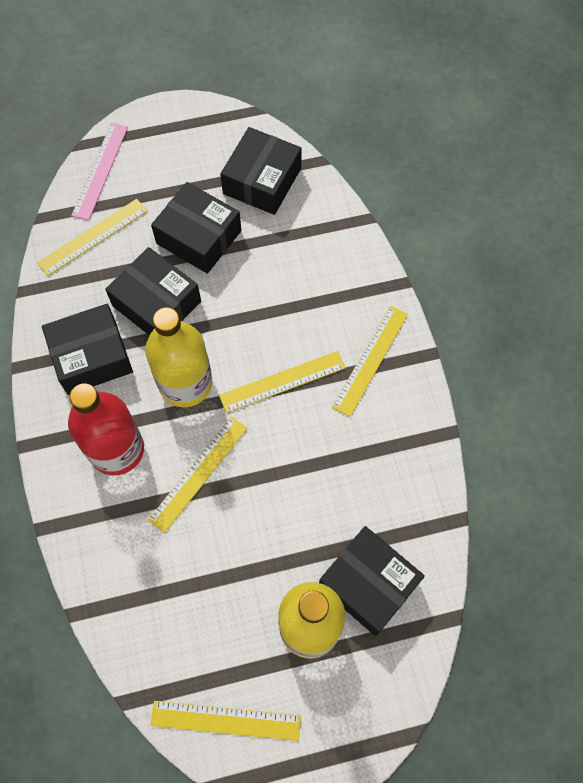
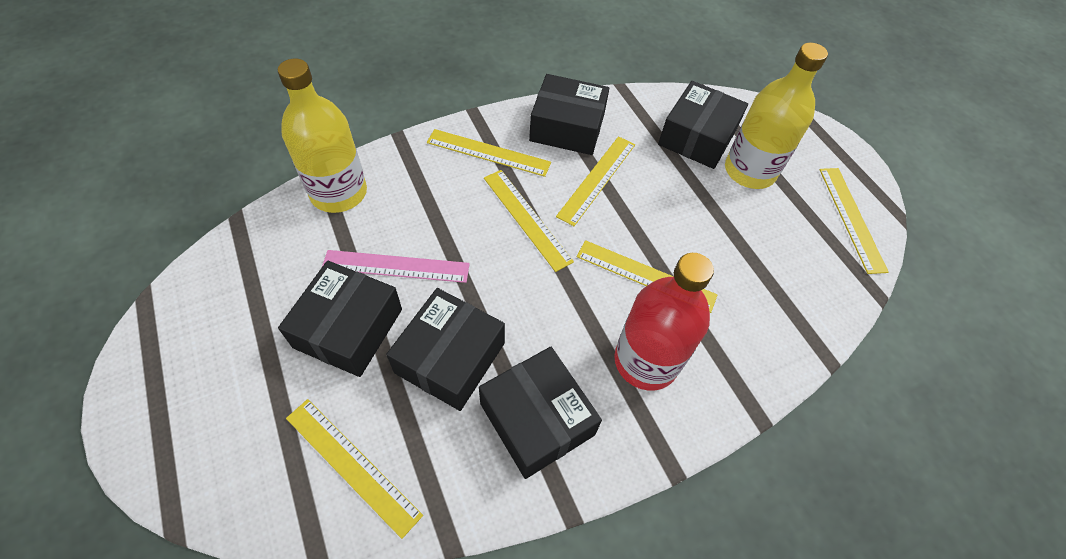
camera: 105 degrees left, 10 degrees down
(100, 170) = (230, 485): pink ruler -> pink ruler (396, 266)
(185, 383) = (548, 306): yellow bottle -> yellow bottle (339, 193)
(262, 181) = (263, 272): black box -> black box (567, 127)
(321, 457) = (597, 179): none -> yellow ruler

